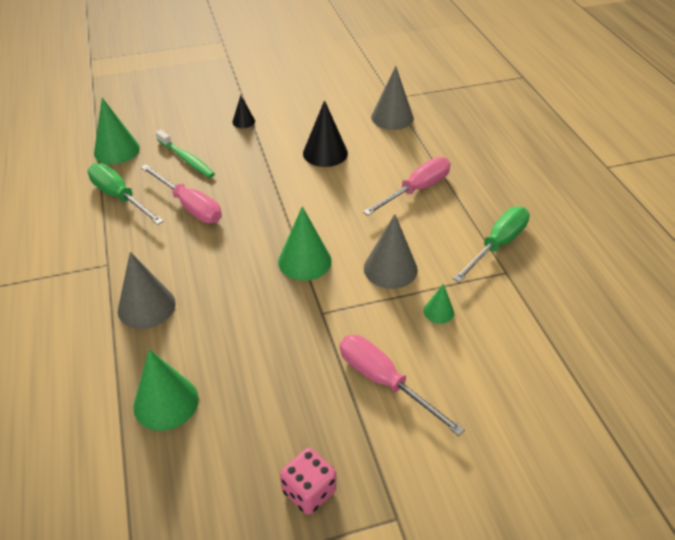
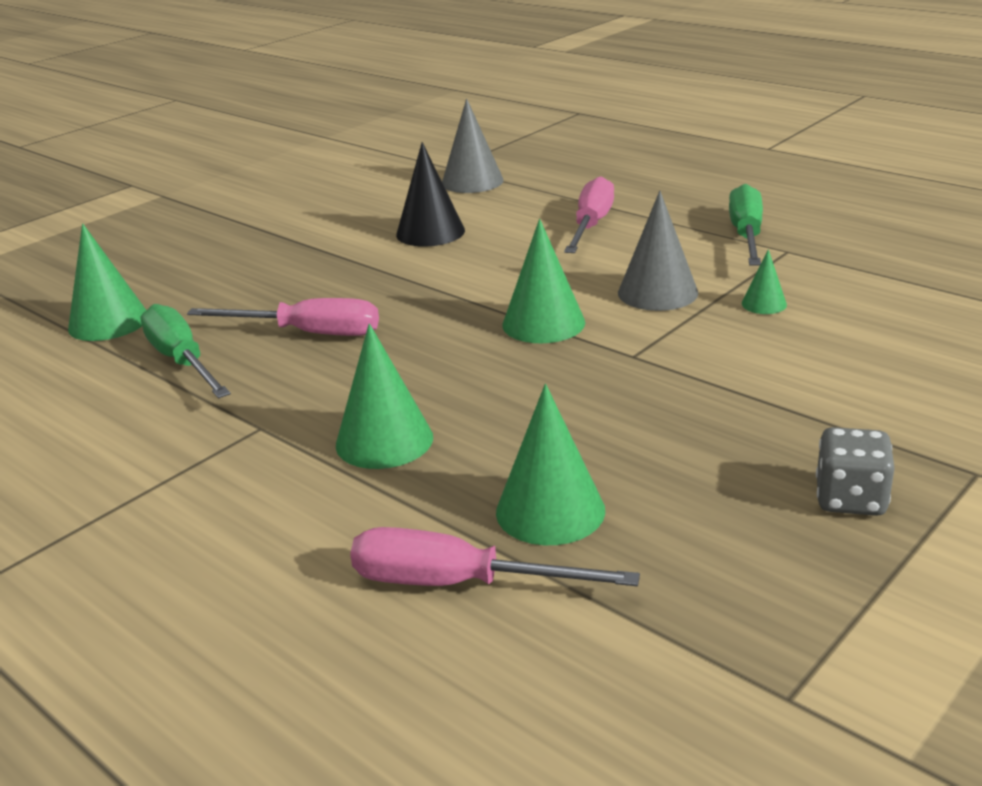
camera: 30 degrees left, 15 degrees down
(120, 197) = (182, 361): green screwdriver -> green screwdriver turned 45 degrees clockwise
(146, 306) = (384, 441): grey cone -> green cone
(186, 159) = (237, 296): green toothbrush -> none
(243, 121) = (273, 240): black cone -> none
(309, 491) = (850, 499): pink dice -> grey dice
(384, 381) = (791, 378): pink screwdriver -> pink screwdriver (458, 583)

